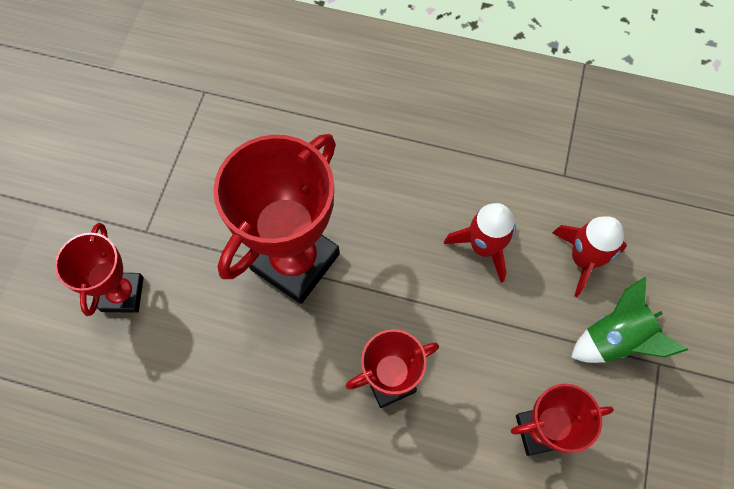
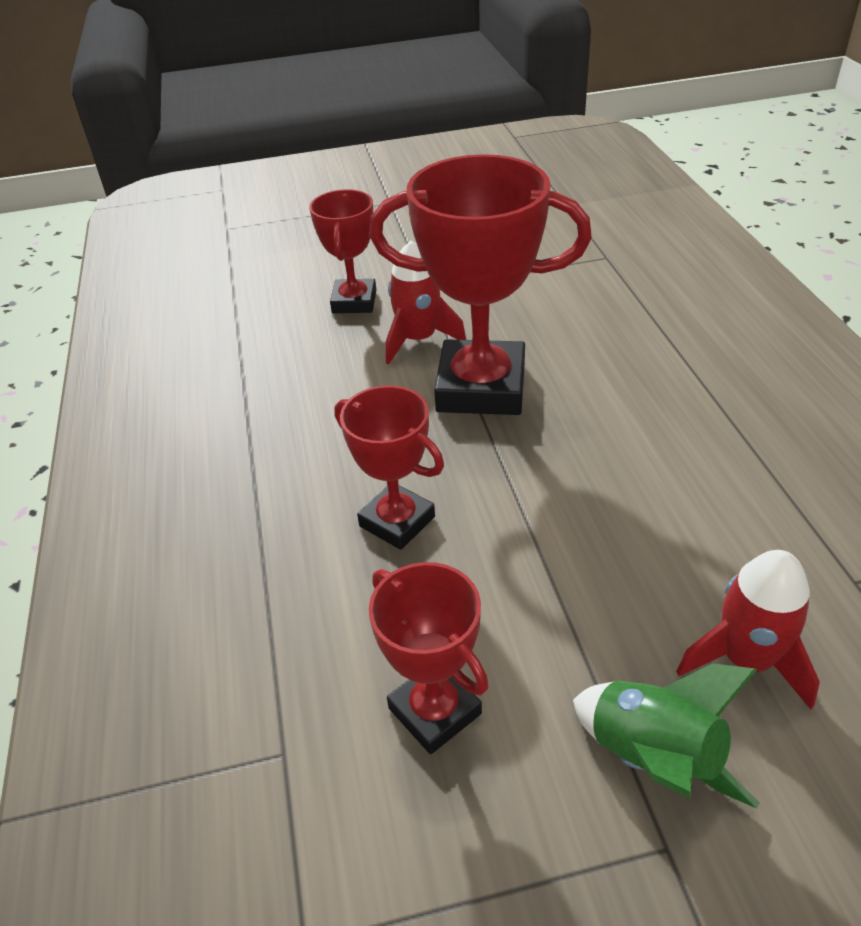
camera: 65 degrees right, 25 degrees down
(122, 294) = (354, 302): red trophy -> red trophy turned 60 degrees counterclockwise
(484, 247) = (652, 536): red rocket -> red rocket (418, 340)

